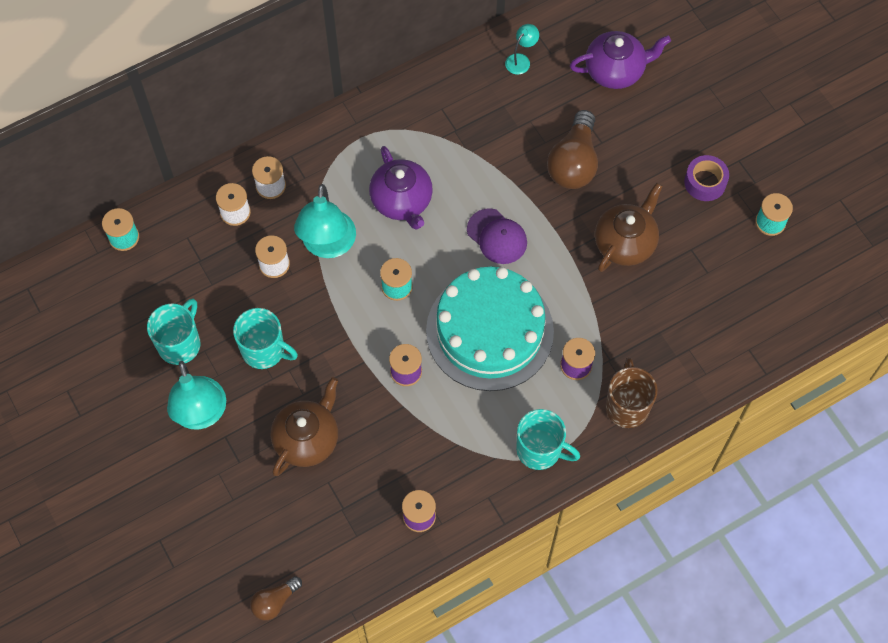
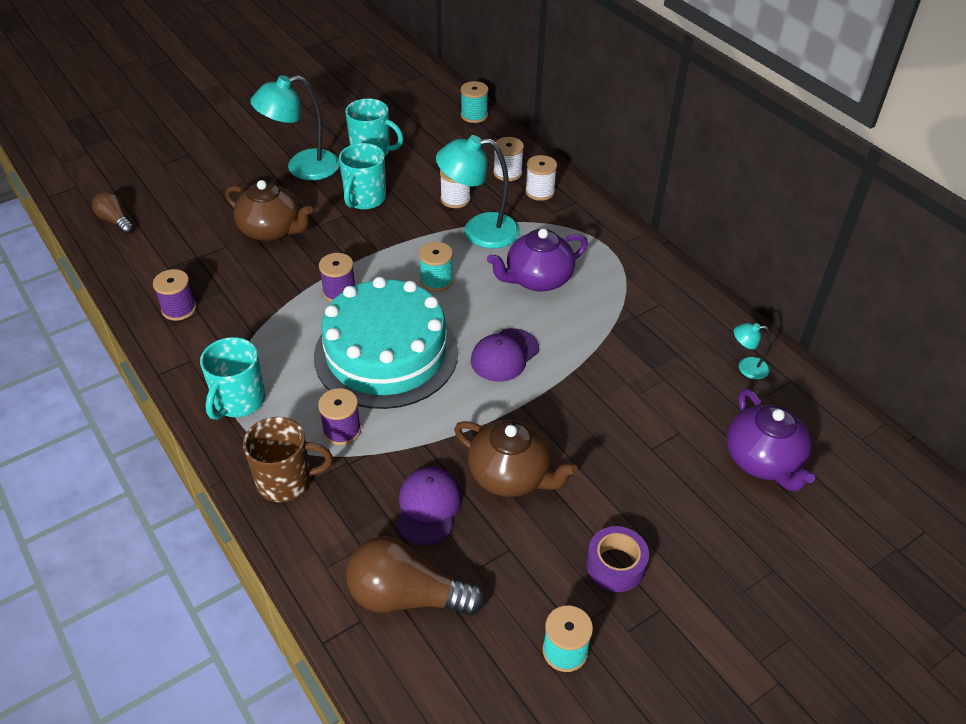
camera: 85 degrees right, 20 degrees down
(521, 60) = (746, 368): turquoise lamp -> turquoise lamp turned 150 degrees clockwise
(573, 162) = (616, 421): brown light bulb -> brown light bulb (407, 596)
(653, 302) = (428, 507): none -> purple cap

